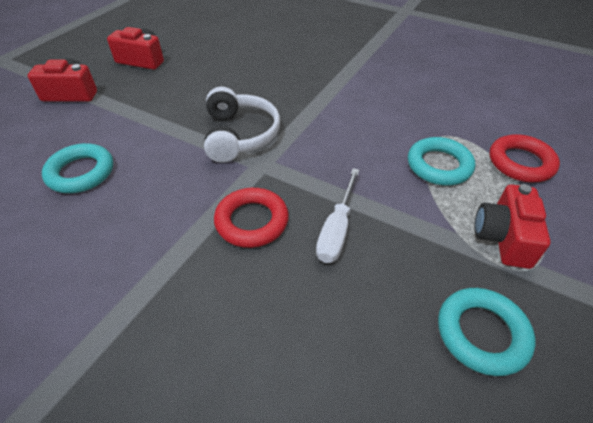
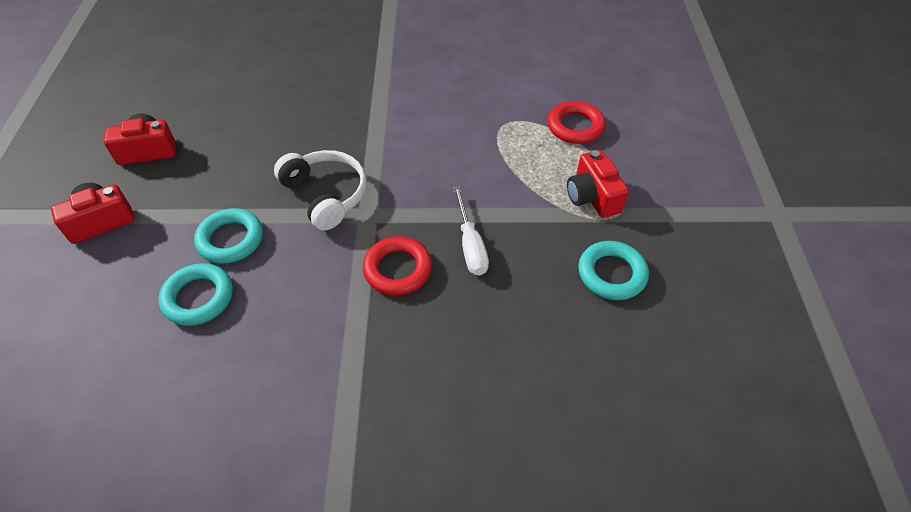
camera: 30 degrees left, 5 degrees up
(439, 165) = (516, 154): turquoise ring -> turquoise ring (230, 239)

